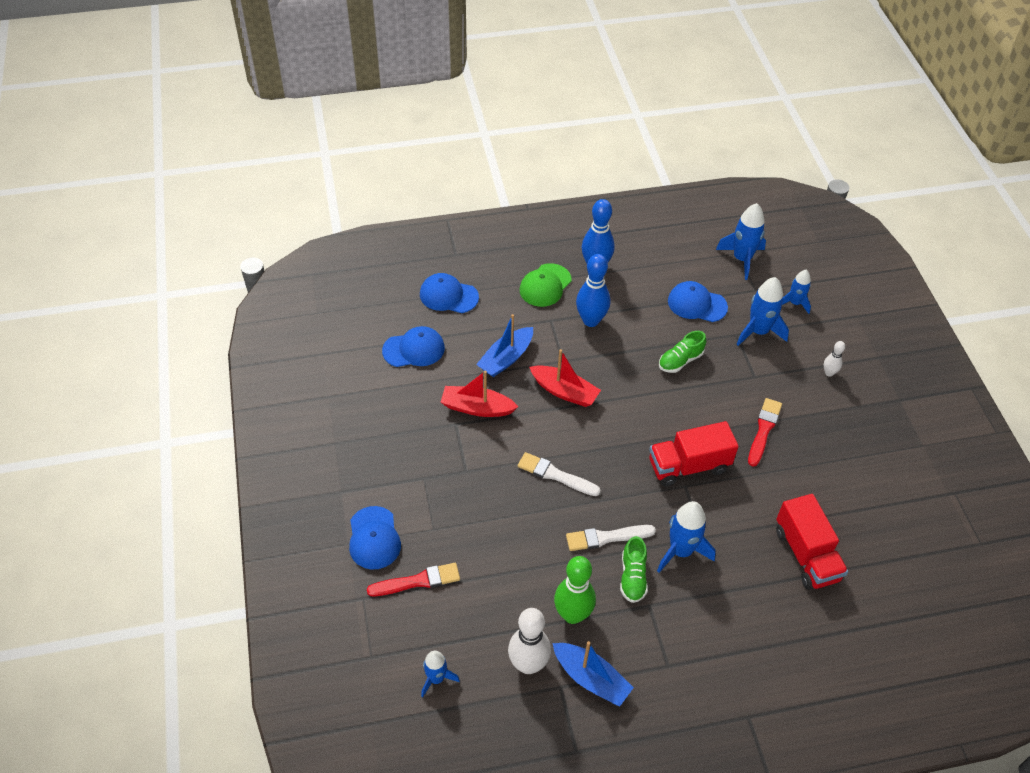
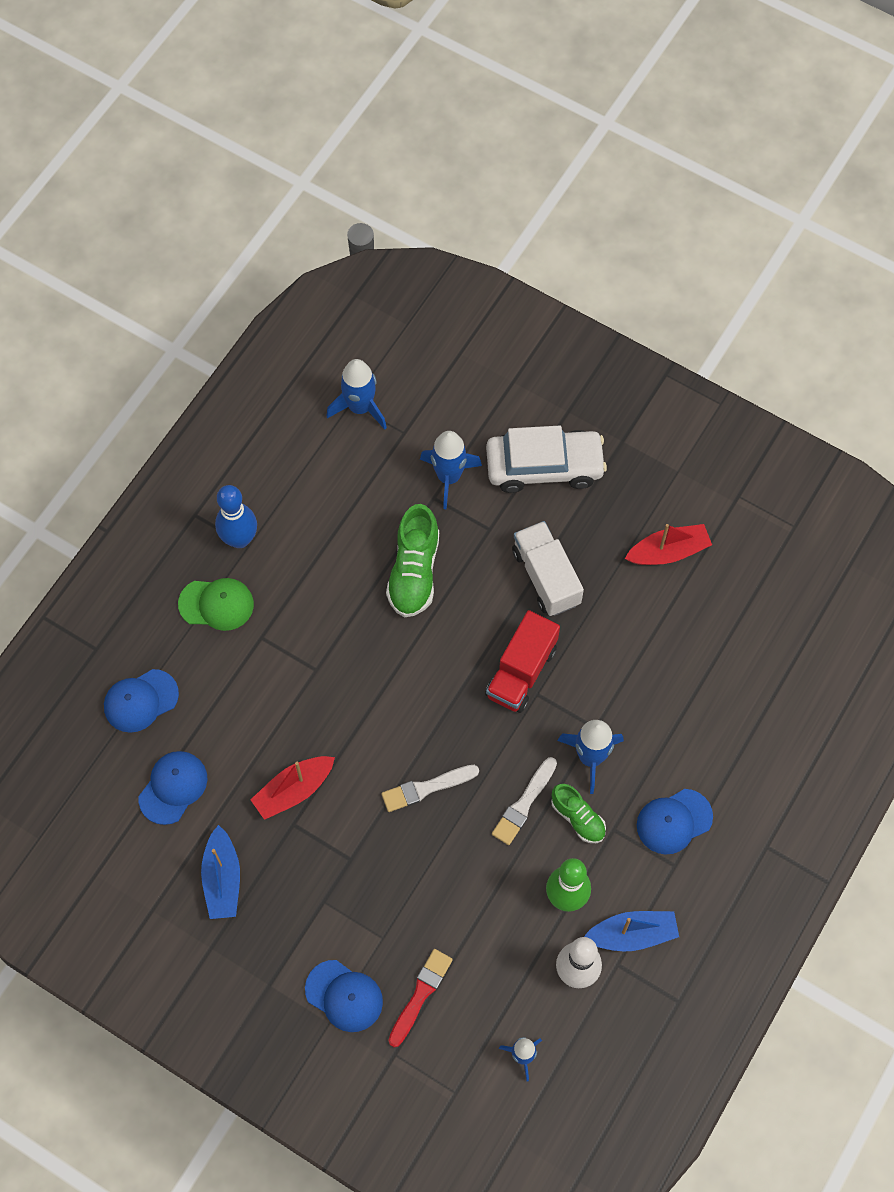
camera: 45 degrees left, 15 degrees up
(506, 358) = (265, 716): blue boat -> blue boat (222, 879)
(545, 285) = (216, 604): green cap -> green cap turned 75 degrees counterclockwise
(564, 391) = (350, 700): red boat -> red boat (668, 552)
(591, 320) = (296, 603): blue bowling pin -> none
(680, 361) = (414, 572): green shoe -> green shoe, size x1.66
(696, 304) = (369, 496): blue cap -> blue cap (674, 821)
(763, 430) = (546, 577): red brush -> white truck
(794, 303) = (450, 416): blue rocket -> none
(806, 554) = (683, 665): red truck -> none
(829, 373) = (544, 466): white bowling pin -> white car

